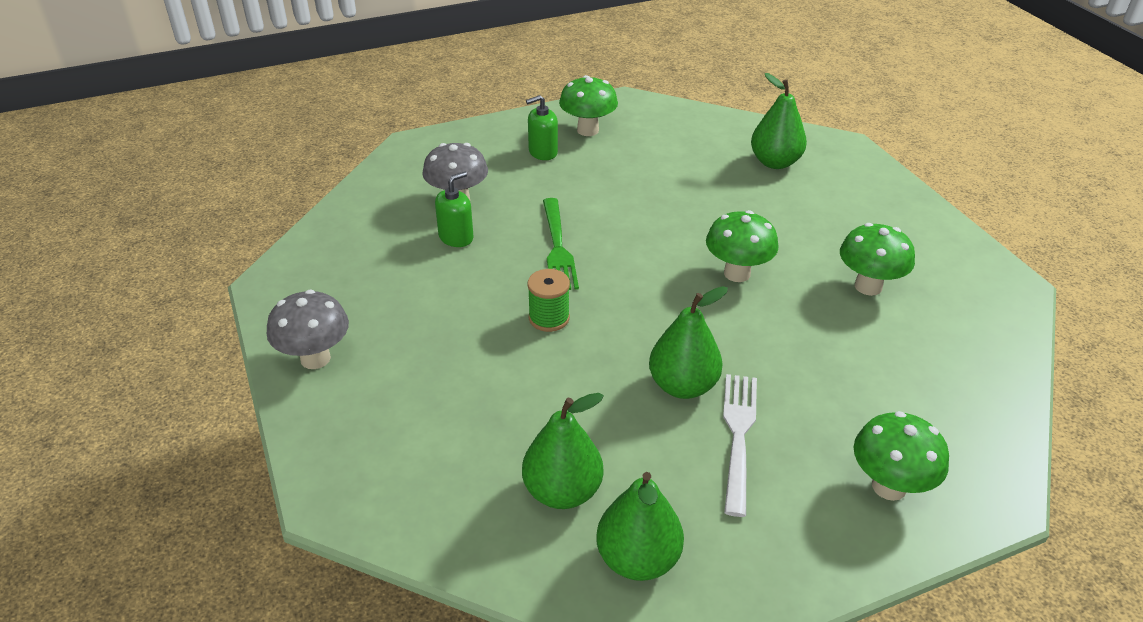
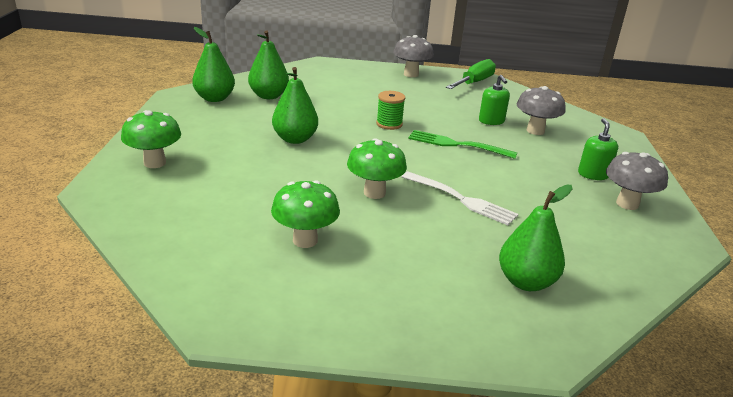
camera: 115 degrees right, 10 degrees down
(307, 282) = (474, 82): none -> green screwdriver
(588, 130) = (627, 204): green mushroom -> grey mushroom
(738, 435) = (243, 140): white fork -> white fork (461, 199)

